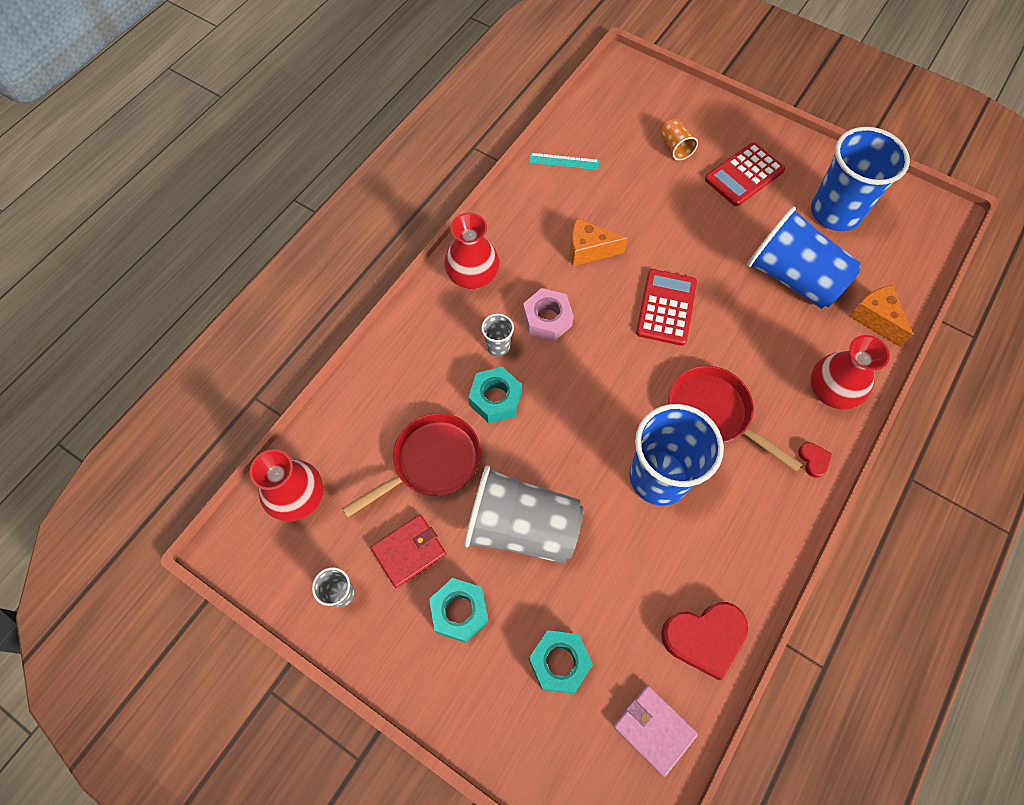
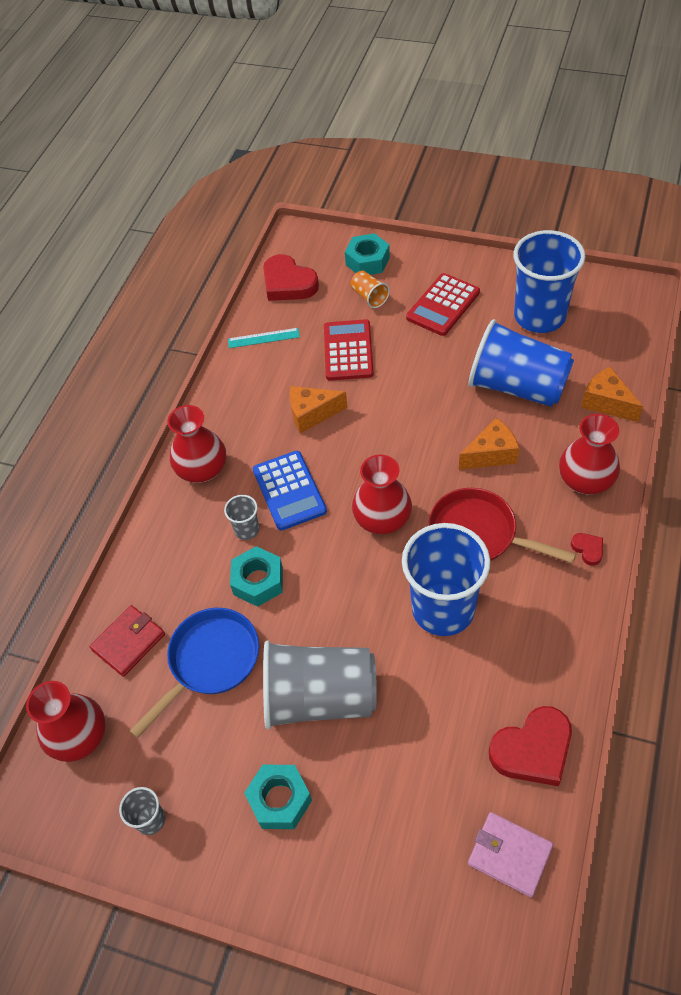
camera: 10 degrees left, 10 degrees down
(409, 551) = (210, 756): red wallet -> red wallet (128, 642)
(431, 462) = (210, 661): red pan -> blue pan
(547, 319) = (289, 491): pink nut -> blue calculator
(559, 662) = (395, 819): turquoise nut -> turquoise nut (367, 261)
(602, 112) = (288, 283): none -> red heart
(626, 373) = (382, 519): none -> red vase
(666, 308) = (404, 447): red calculator -> red calculator (348, 351)
(747, 339) = (491, 454): none -> orange cheese

